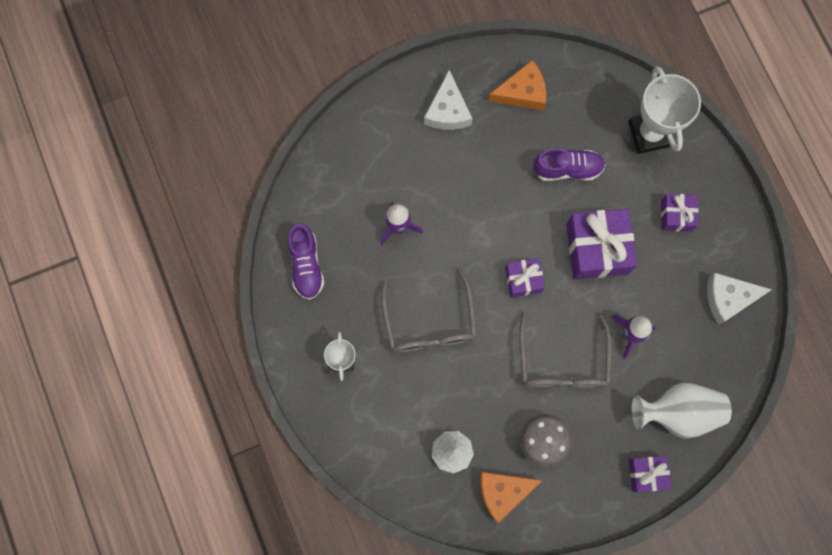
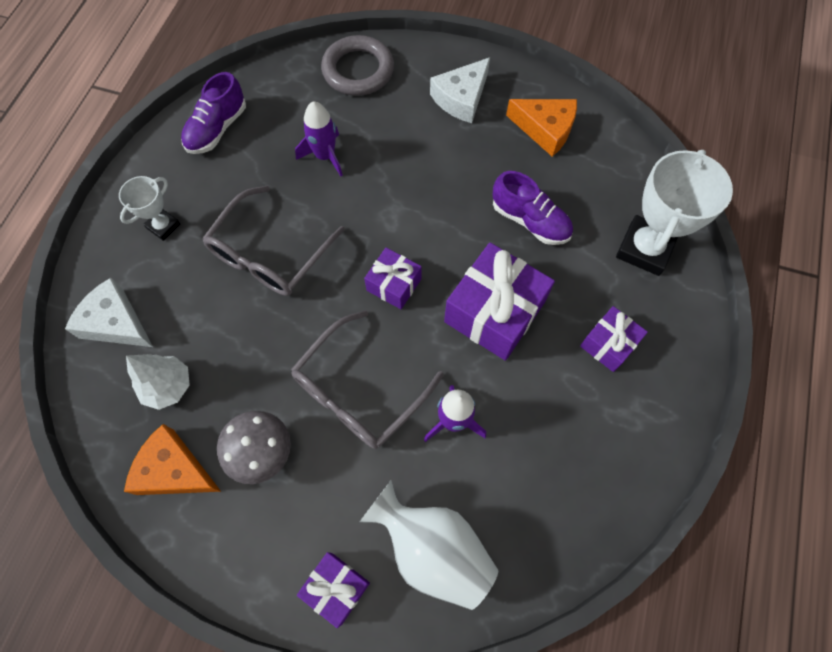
camera: 40 degrees right, 10 degrees down
(358, 143) = (358, 70): none -> grey ring
(728, 298) = (598, 473): white cheese -> white cheese (116, 323)

